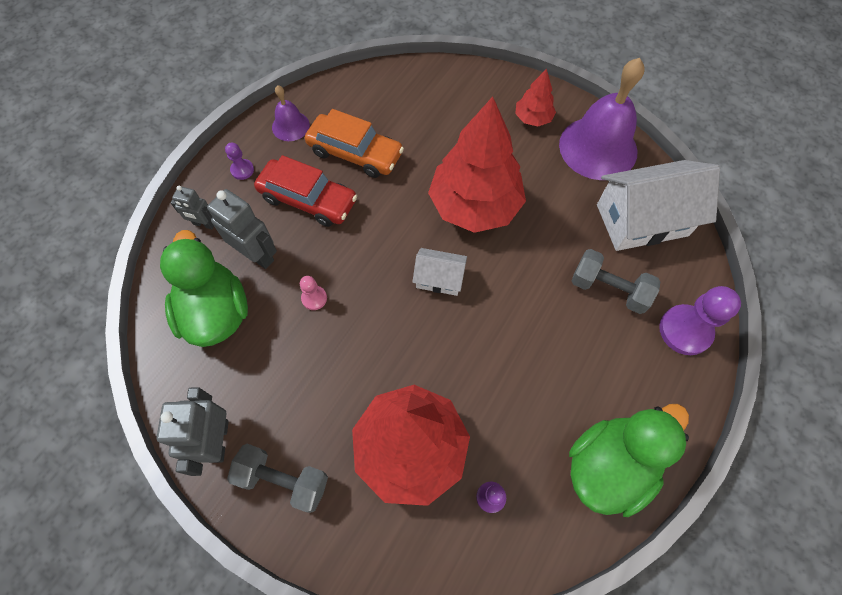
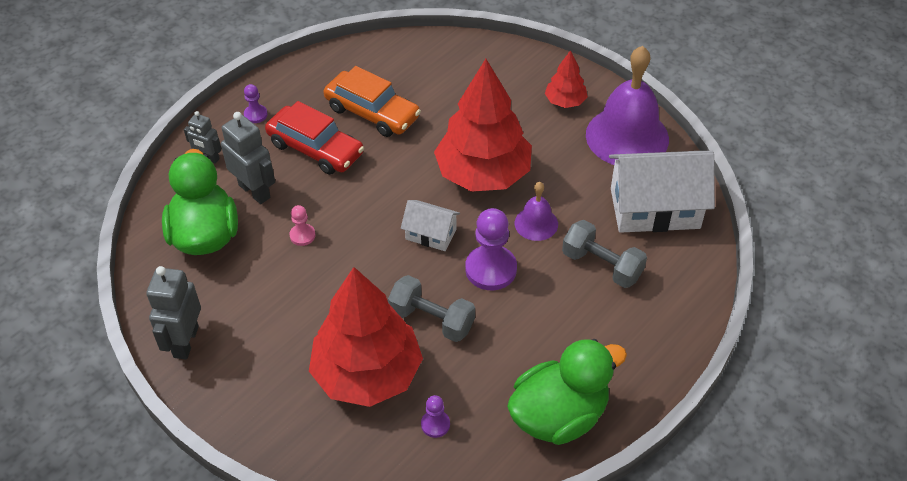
camera: 10 degrees right, 15 degrees down
(283, 480) = (240, 382): grey dumbbell -> grey dumbbell (432, 320)
(290, 126) = (312, 80): purple bell -> purple bell (536, 223)
(685, 330) = (671, 312): purple pawn -> purple pawn (491, 269)

